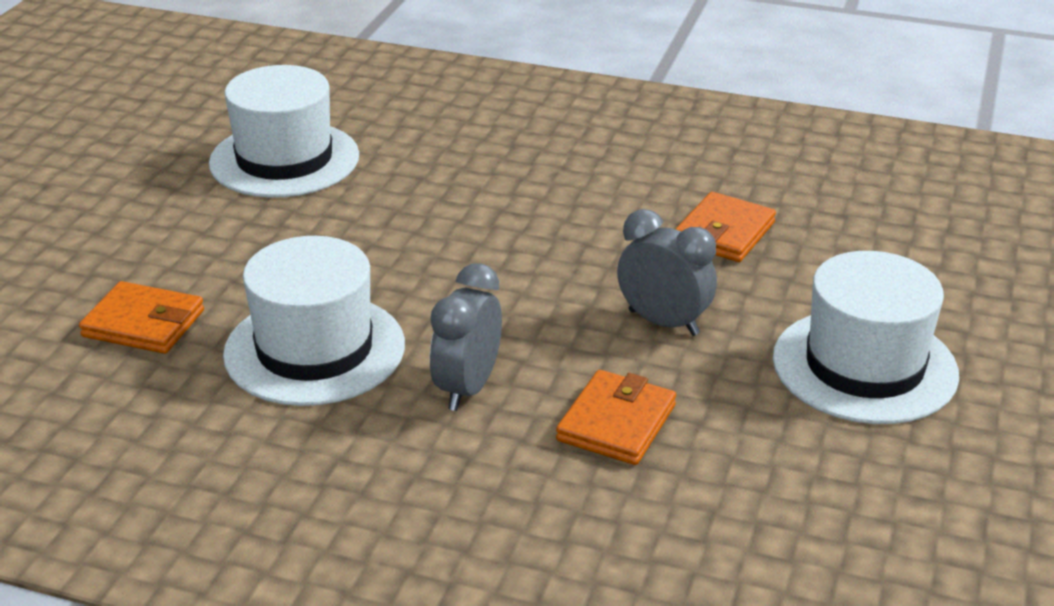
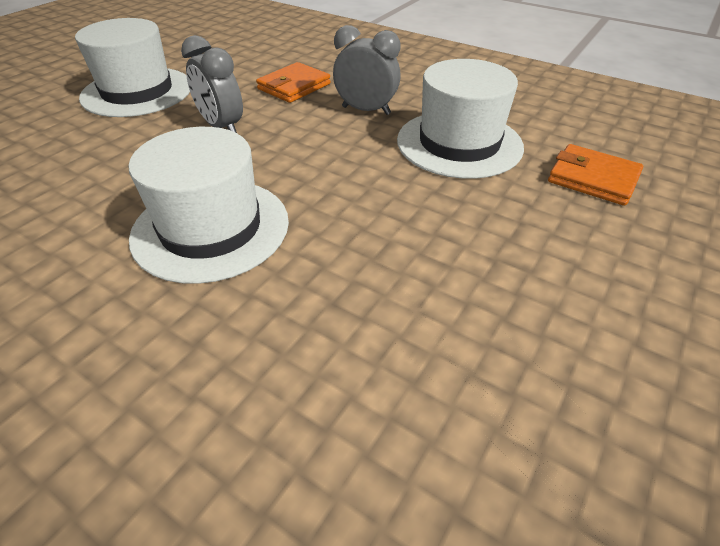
camera: 165 degrees left, 10 degrees up
(284, 159) = (500, 375): white hat -> white hat (211, 228)
(467, 388) = (366, 110): grey clock -> grey clock turned 105 degrees counterclockwise
(724, 233) = (106, 182): orange wallet -> none

